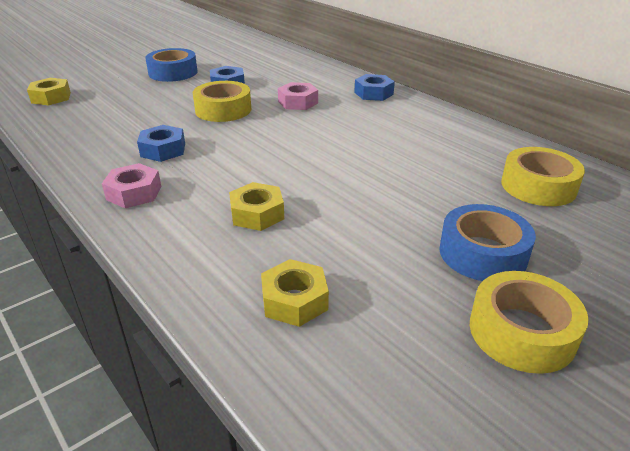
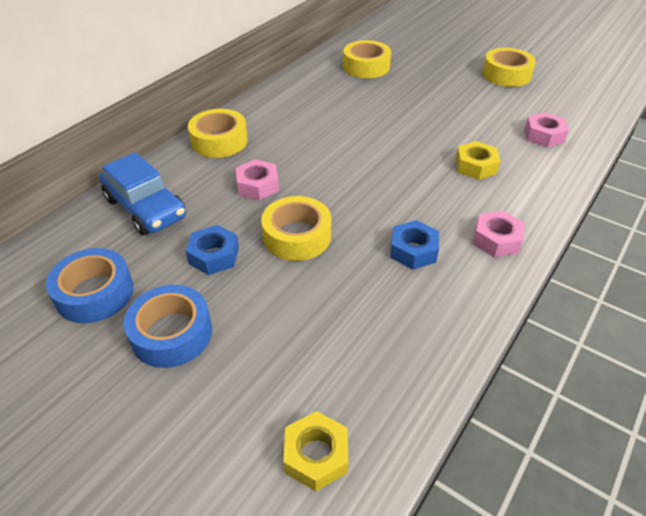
camera: 105 degrees left, 10 degrees up
(294, 300) = (544, 135): yellow nut -> pink nut
(295, 69) = (146, 208): none -> blue car
(373, 93) = (219, 141): blue nut -> yellow tape
(483, 253) = (453, 83): blue tape -> blue tape (95, 293)

